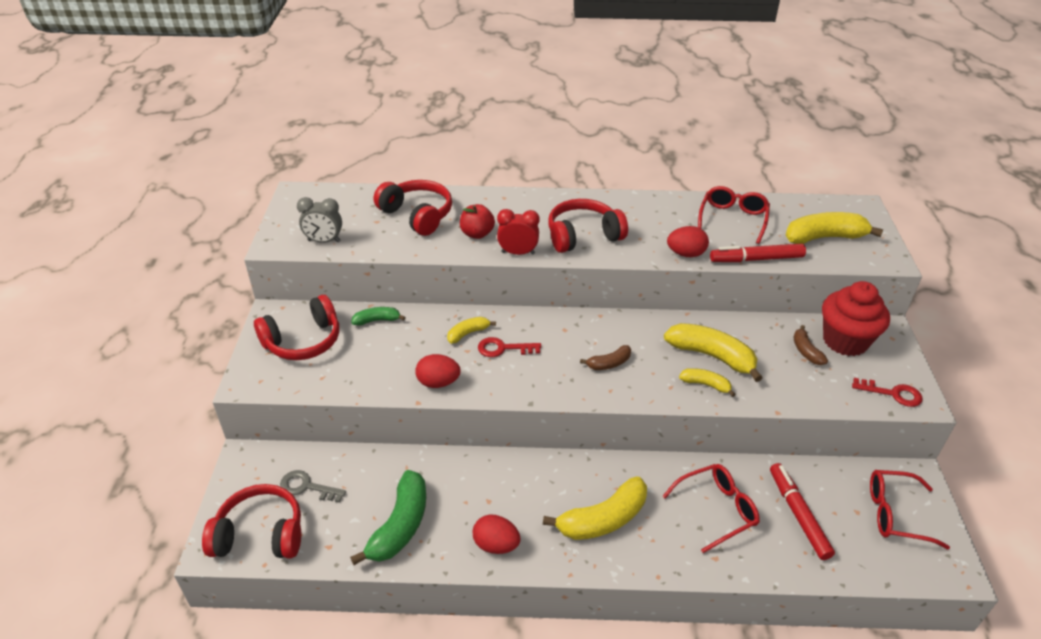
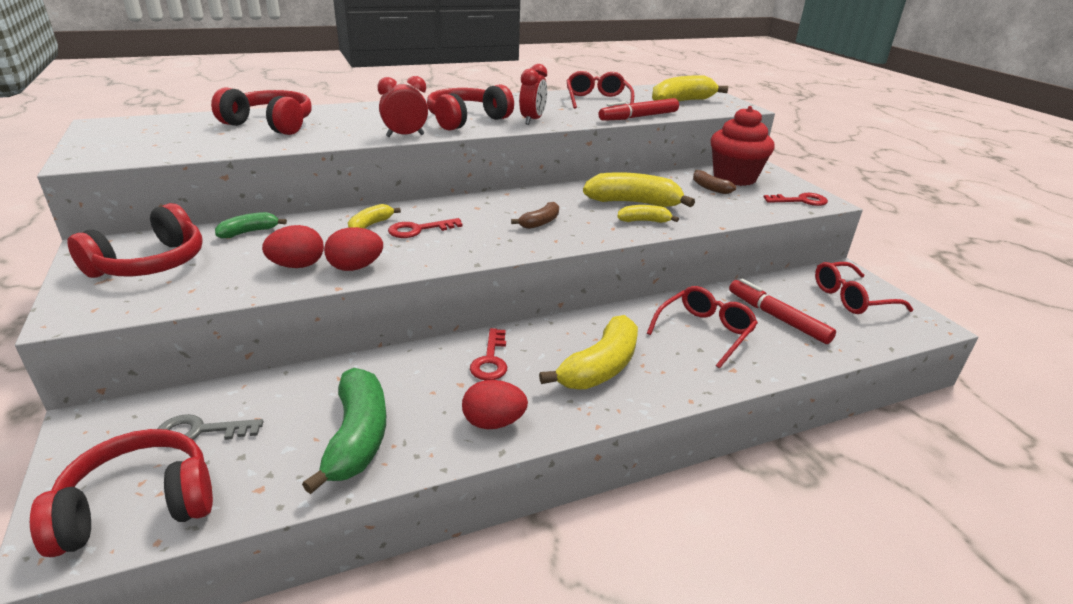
camera: 25 degrees left, 10 degrees down
(324, 241) = (155, 151): grey clock -> none
(477, 234) = (350, 129): red apple -> none
(521, 484) = (490, 360): none -> red key
(644, 247) = (532, 120): none -> red clock
(686, 254) = (574, 120): red egg -> red egg (297, 266)

